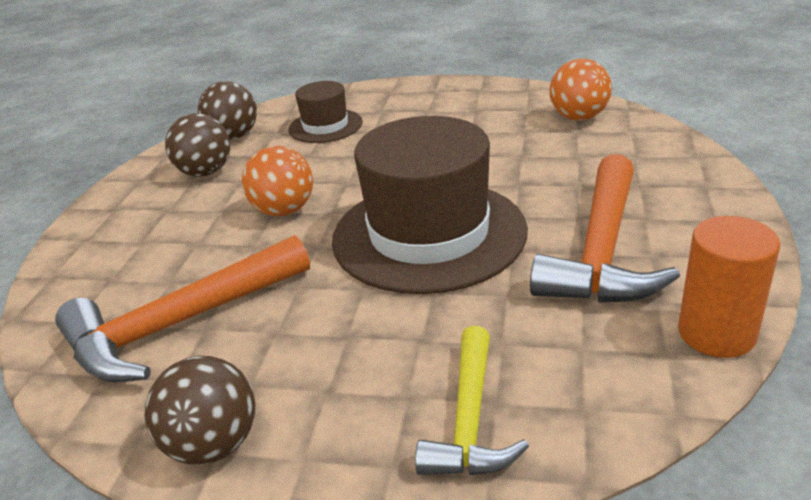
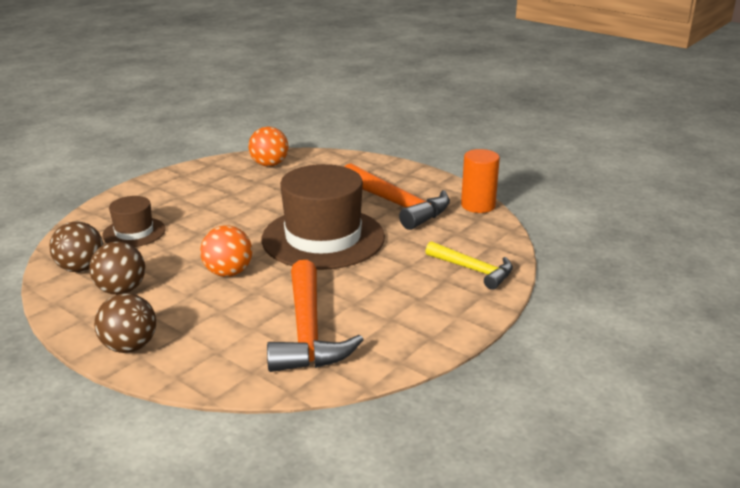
camera: 65 degrees left, 5 degrees down
(213, 445) = (425, 338): brown ball -> brown ball (130, 347)

